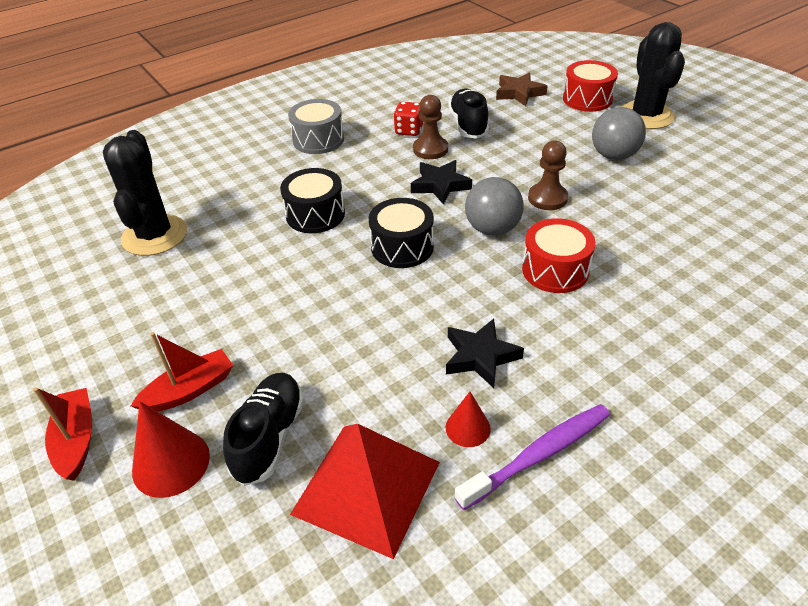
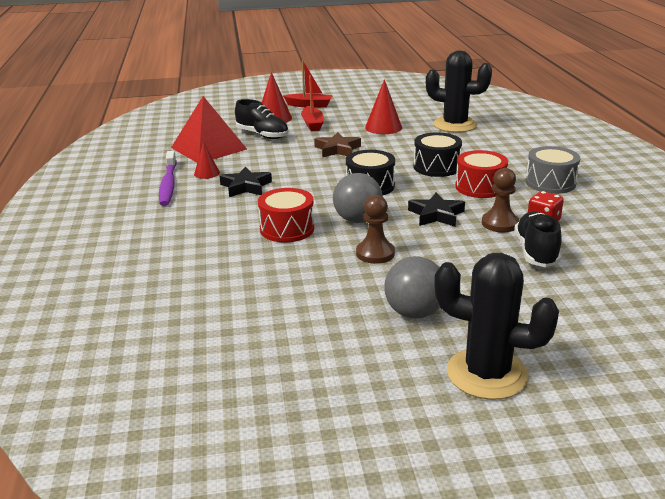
camera: 115 degrees right, 15 degrees down
(183, 299) = (383, 127): none -> red cone
(468, 125) = (536, 252): black shoe -> black shoe turned 105 degrees counterclockwise
(519, 93) = (600, 302): brown star -> brown star (337, 149)
(587, 99) = (558, 346): red drum -> red drum (480, 187)

